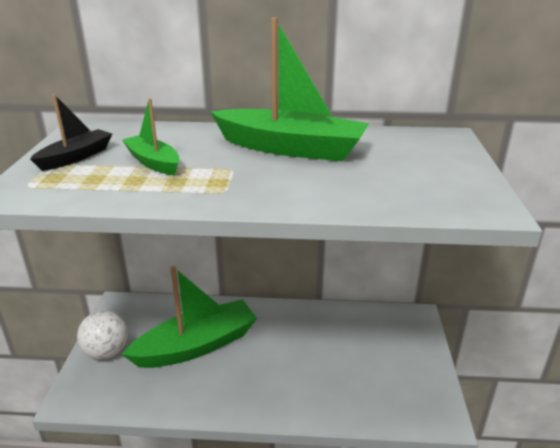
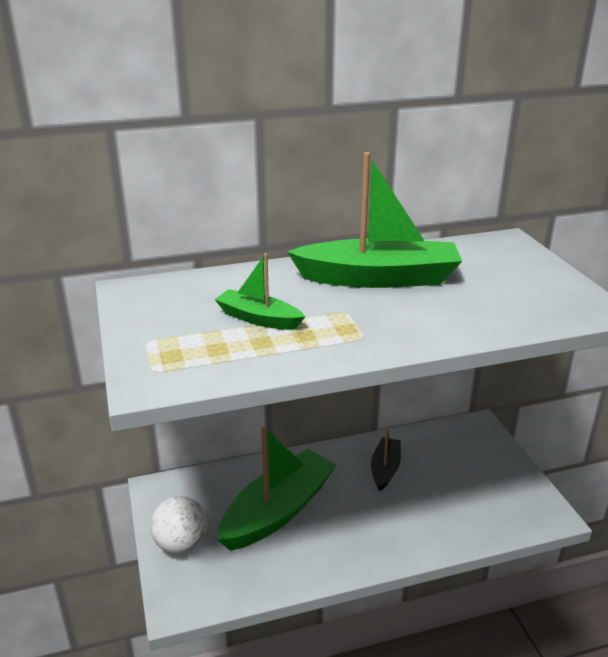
camera: 20 degrees left, 0 degrees up
(76, 157) = (167, 327): black boat -> black boat (385, 469)

